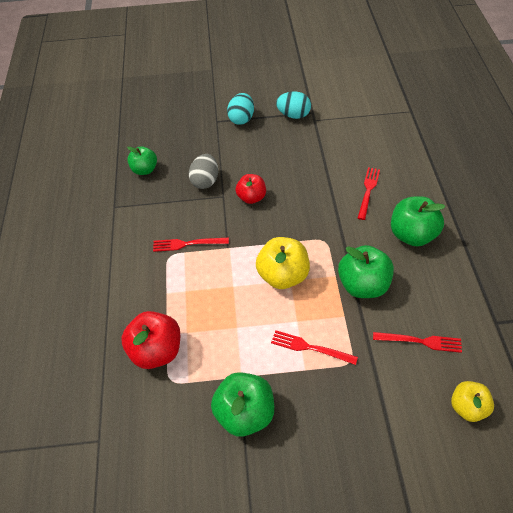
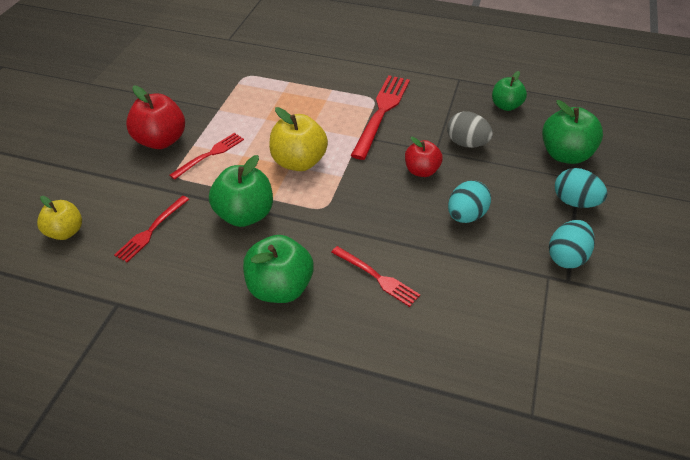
camera: 110 degrees right, 5 degrees down
(156, 352) = (277, 73): red apple -> red apple (161, 140)
(186, 244) = (381, 112): red fork -> red fork, size x1.71
(245, 414) = (186, 103): green apple -> green apple (565, 155)
(285, 164) = (466, 216): none -> turquoise egg

